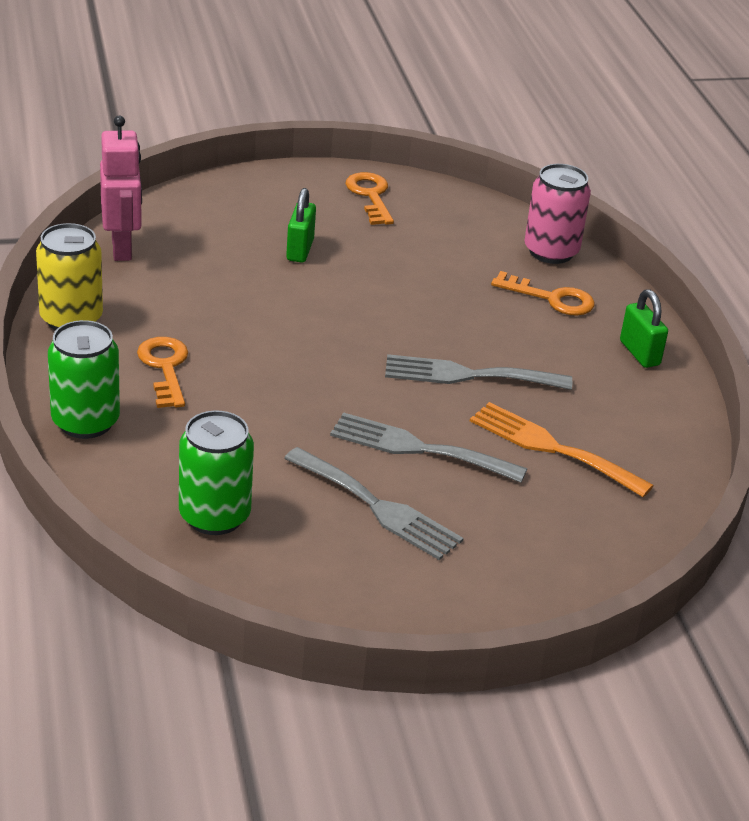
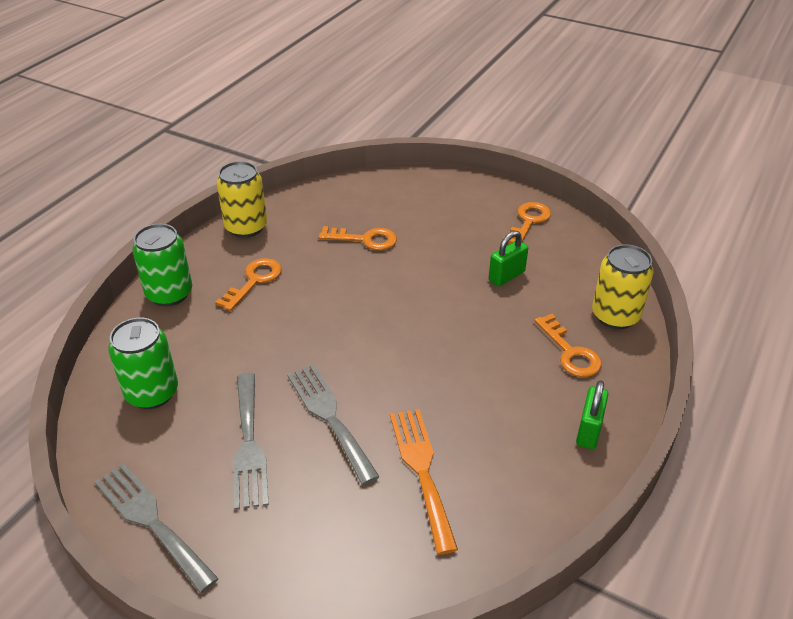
camera: 45 degrees right, 5 degrees up
(122, 248) = (329, 196): pink robot -> none
(227, 278) = (365, 239): none -> orange key
(300, 250) = (433, 240): green padlock -> green padlock (506, 276)
(468, 375) = (432, 381): grey fork -> grey fork (151, 521)
(551, 251) = (615, 316): pink can -> yellow can

